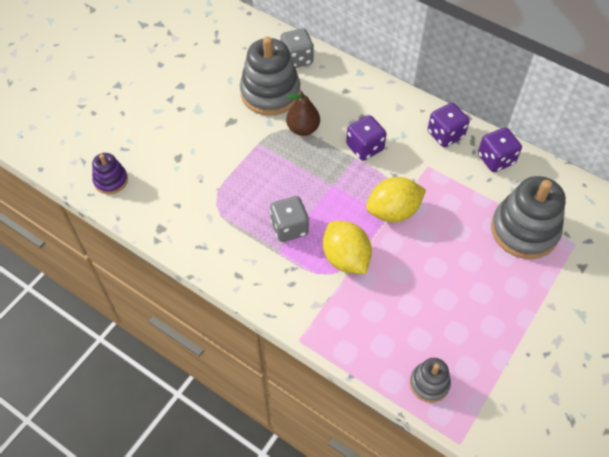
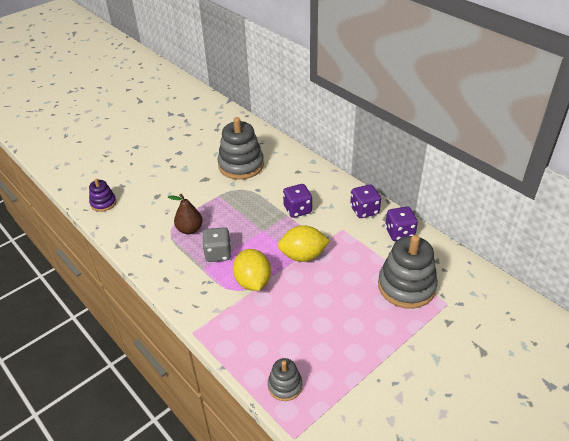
camera: 15 degrees right, 15 degrees down
(297, 59) = (269, 147): grey dice -> none
(303, 129) = (255, 191): brown pear -> brown pear (189, 229)

